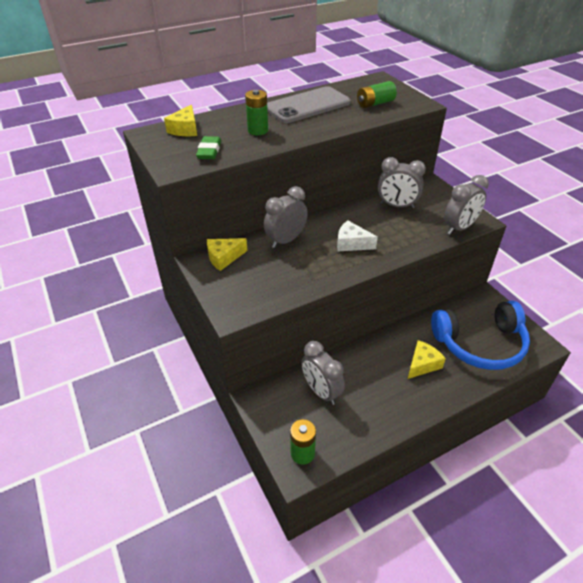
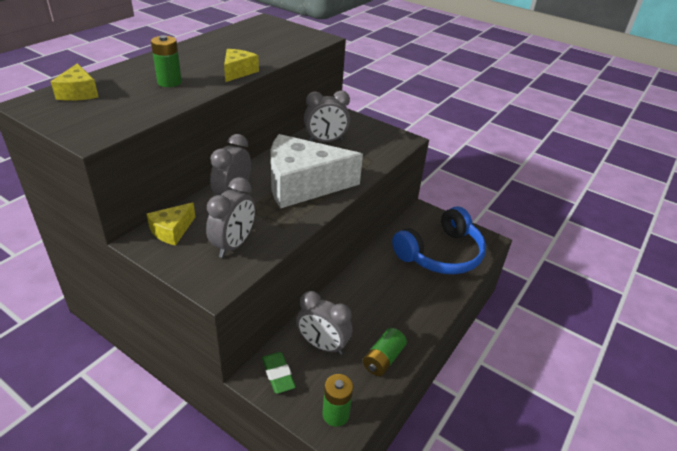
camera: 30 degrees left, 5 degrees down
(209, 151) = (125, 111): green eraser -> green eraser (278, 374)
(307, 105) = (208, 52): grey phone -> none
(351, 243) = (303, 185): white cheese -> white cheese, size x2.19
(375, 103) = (277, 42): green battery -> green battery (383, 359)
(422, 364) = (403, 287): yellow cheese -> yellow cheese (238, 72)
(459, 228) = (392, 149): grey clock -> grey clock (233, 245)

